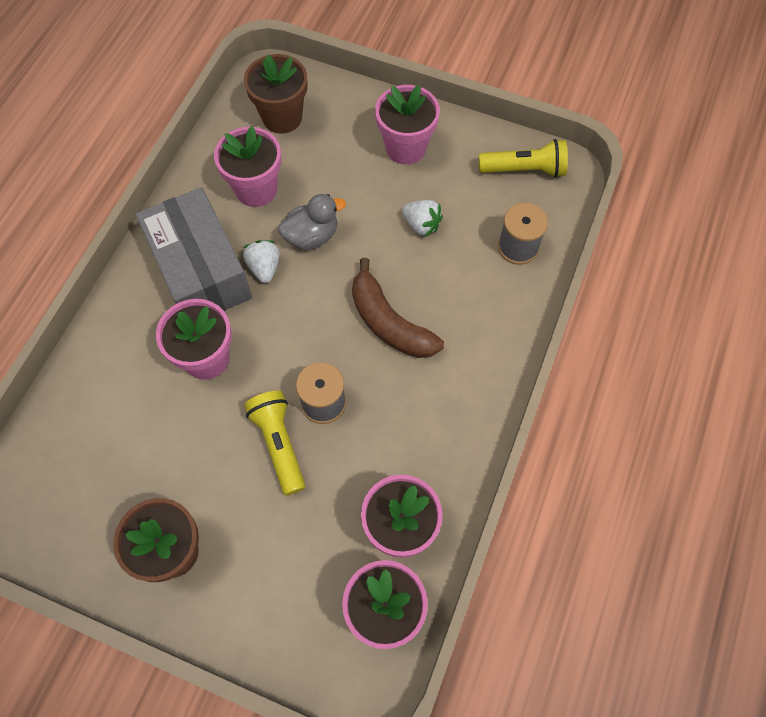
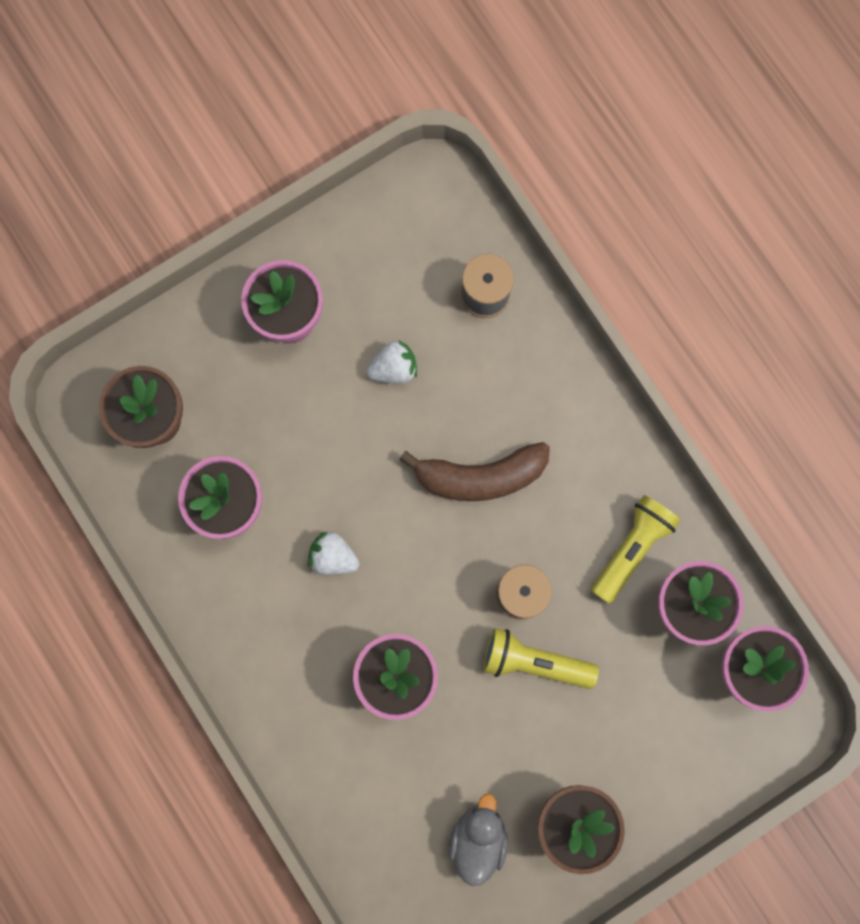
camera: 55 degrees left, 15 degrees up
(200, 270) = (291, 622): grey box -> none
(311, 236) = (329, 486): grey duck -> grey duck (478, 838)
(524, 170) = (403, 219): yellow flashlight -> yellow flashlight (632, 548)

